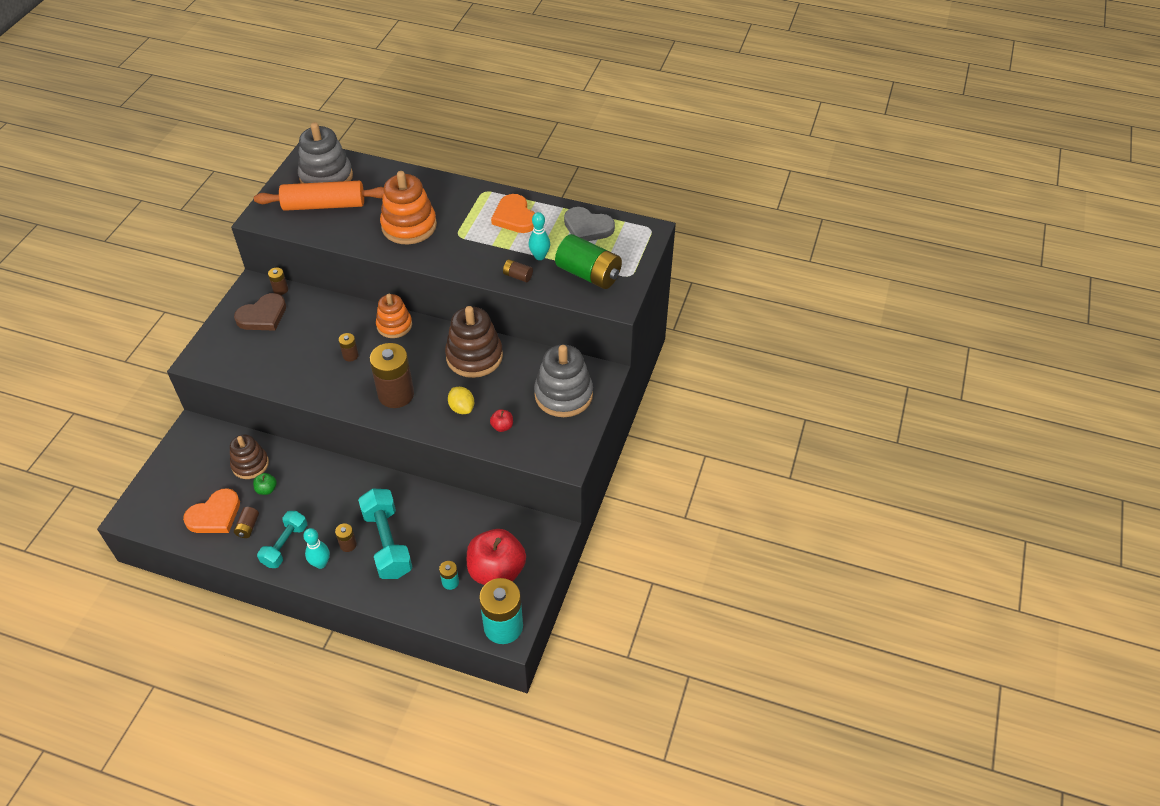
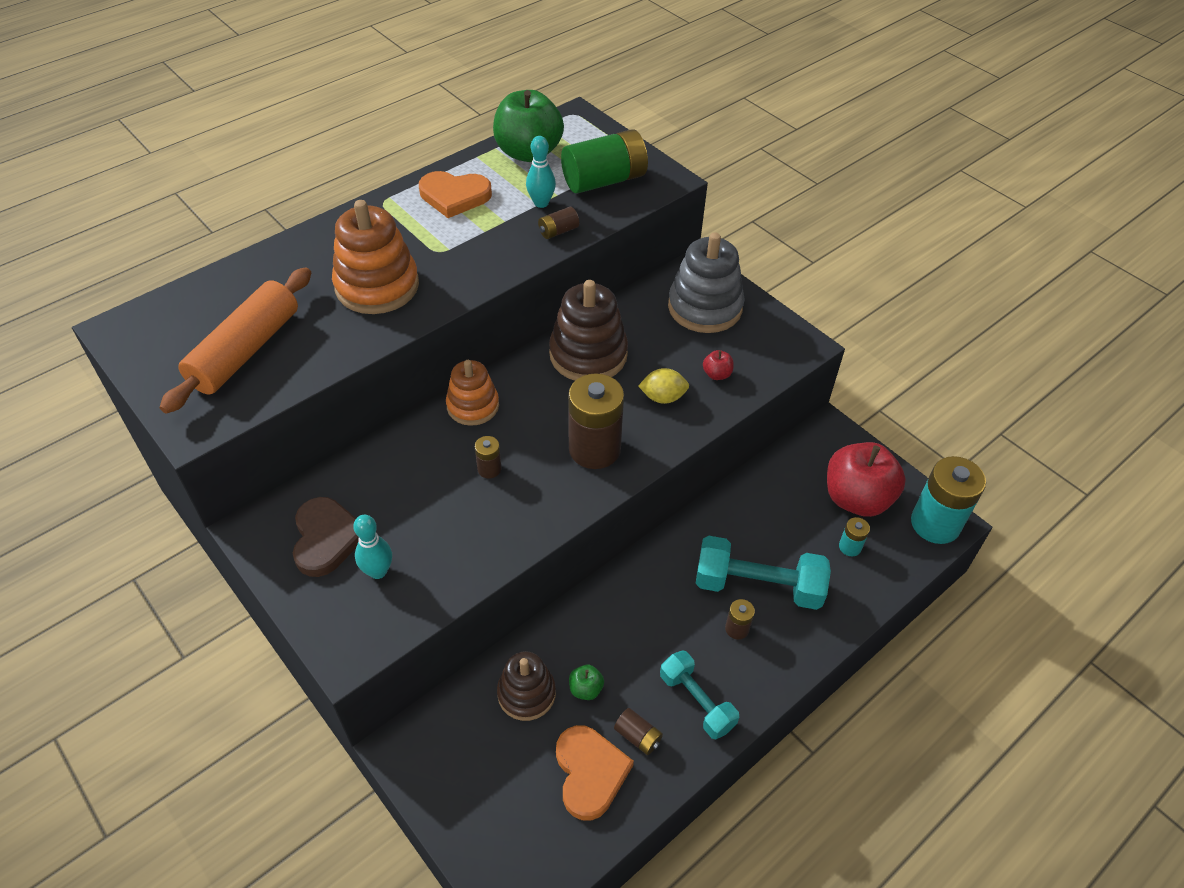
camera: 60 degrees left, 0 degrees up
(280, 290) = (293, 499): brown battery -> none
(321, 563) = (750, 670): turquoise bowling pin -> turquoise bowling pin (378, 571)
(326, 177) = (189, 328): grey stacking toy -> none
(587, 227) = (528, 152): grey heart -> green apple

